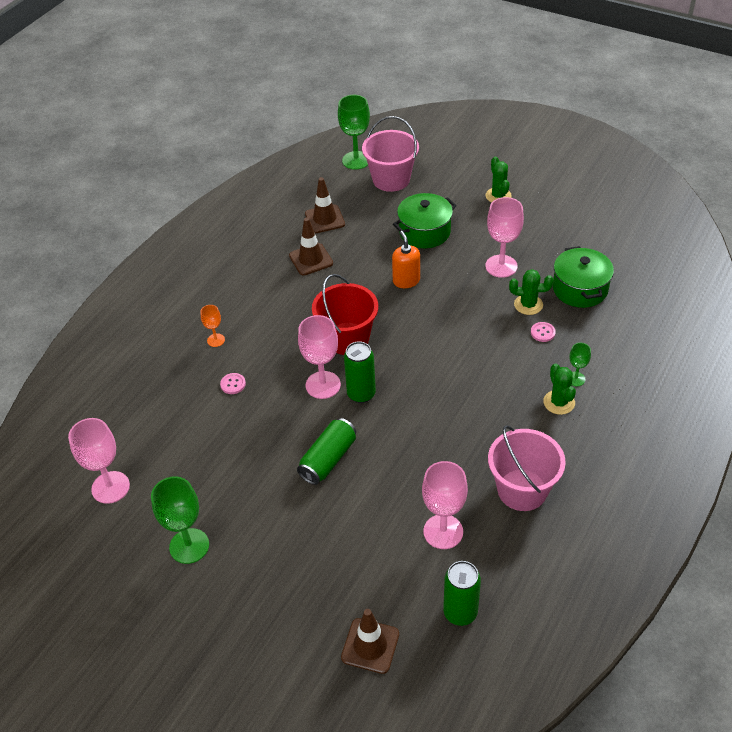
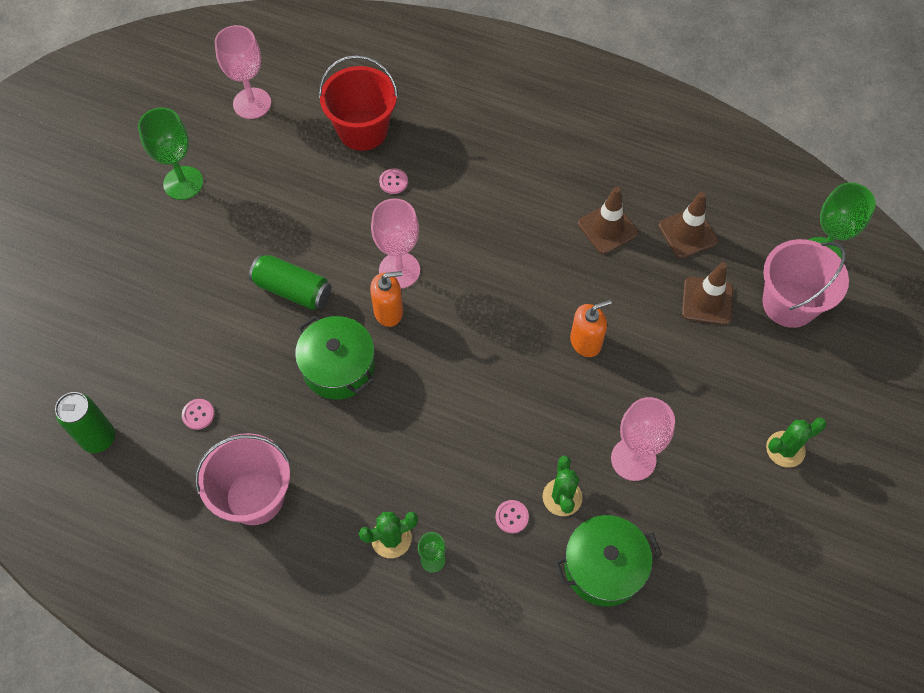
camera: 80 degrees right, 15 degrees up
(216, 340) = (458, 153): orange goblet -> none
(347, 338) = (475, 286): red bucket -> red bucket (363, 130)
(361, 394) = (388, 311): green can -> orange soap dispenser
(370, 646) = (66, 357): brown traffic cone -> brown traffic cone (707, 301)
(424, 232) = (686, 356): green pot -> green pot (338, 367)
(443, 531) = (198, 414): pink goblet -> pink button

